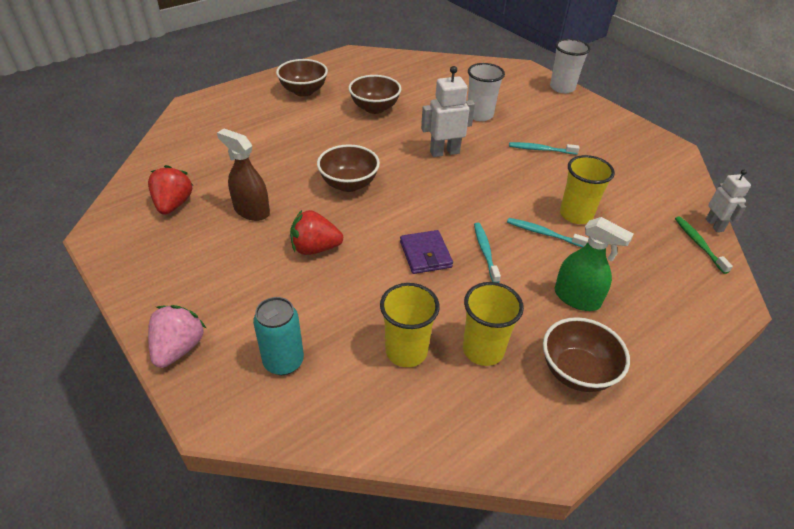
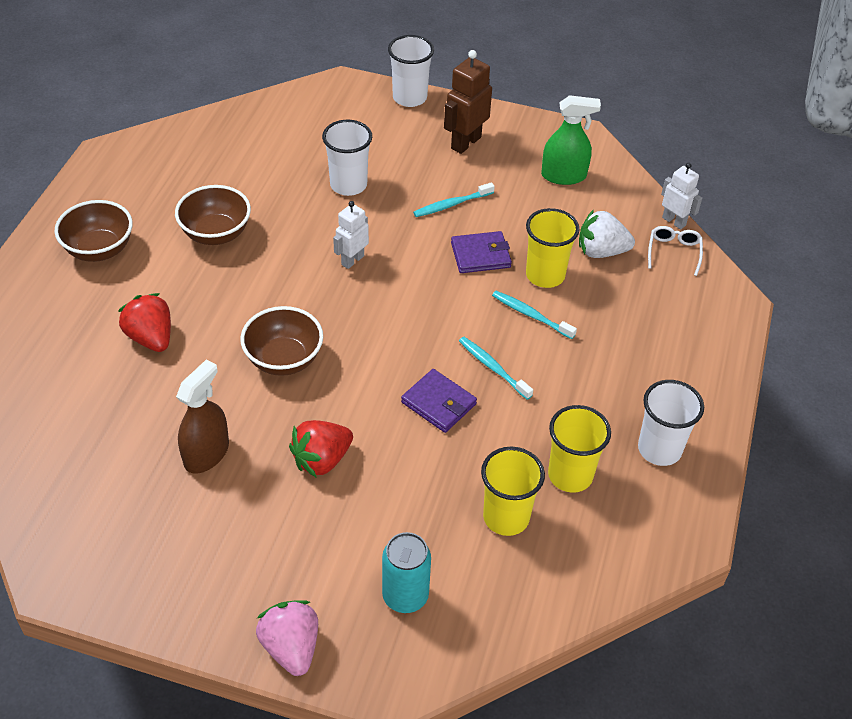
camera: 35 degrees left, 5 degrees up
(173, 204) = (104, 497): red strawberry -> red strawberry (151, 338)
(251, 211) = (206, 453): brown spray bottle -> brown spray bottle turned 120 degrees clockwise
(444, 152) = (352, 260): white robot -> white robot, size x0.65
(536, 184) = (480, 255): none -> purple wallet
(543, 233) = (531, 315): turquoise toothbrush -> turquoise toothbrush turned 45 degrees clockwise
(576, 372) = (659, 449): brown bowl -> white cup
(577, 298) = (610, 373): green spray bottle -> green spray bottle (563, 176)
(581, 122) = (465, 143): none -> brown robot
(634, 219) = (601, 251): none -> white strawberry
(698, 244) = (673, 252): green toothbrush -> white glasses

